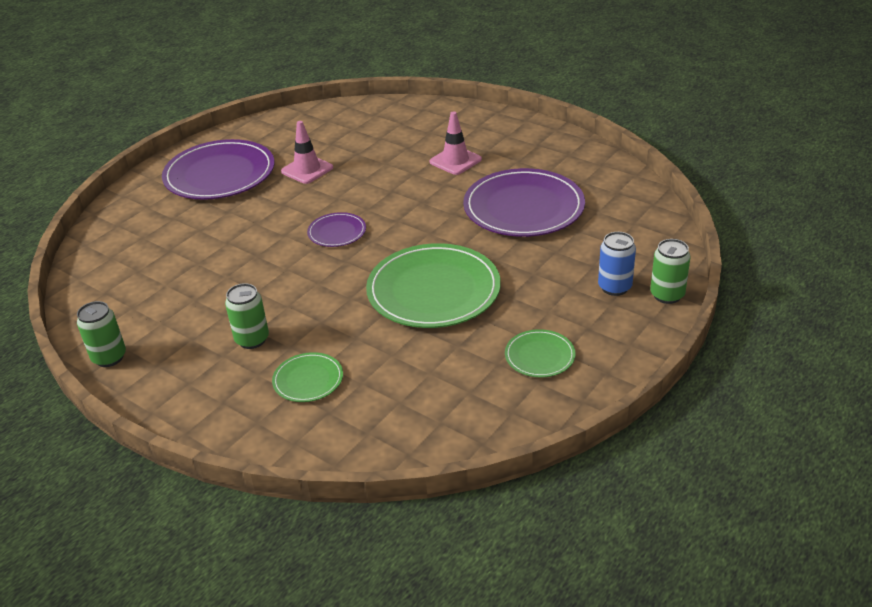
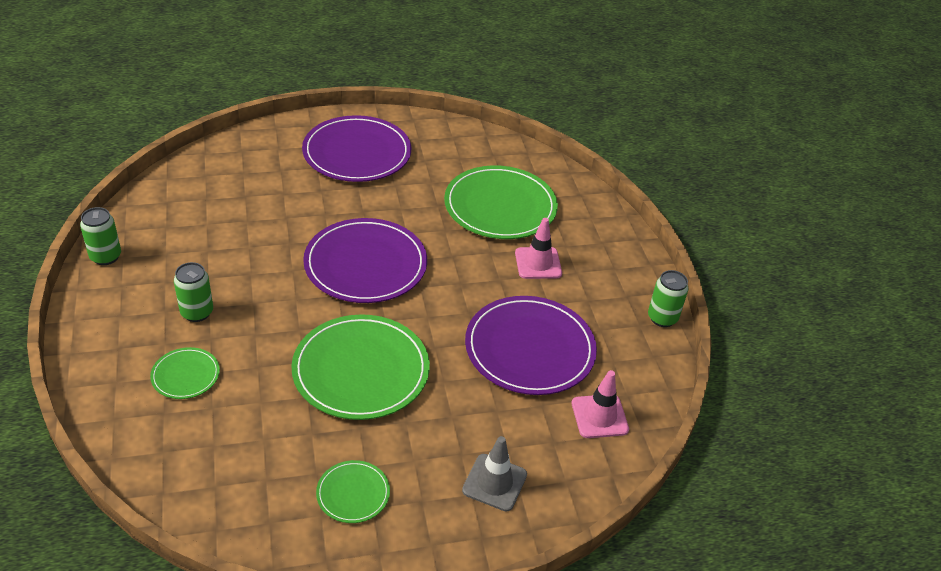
camera: 35 degrees right, 5 degrees up
(307, 170) = (419, 191): pink traffic cone -> pink traffic cone (599, 416)
(337, 232) = (365, 264): purple plate -> purple plate, size x2.08
(379, 145) = (500, 206): none -> green plate
(614, 287) = (494, 482): blue can -> grey traffic cone
(667, 295) = (525, 526): green can -> green can (662, 318)

